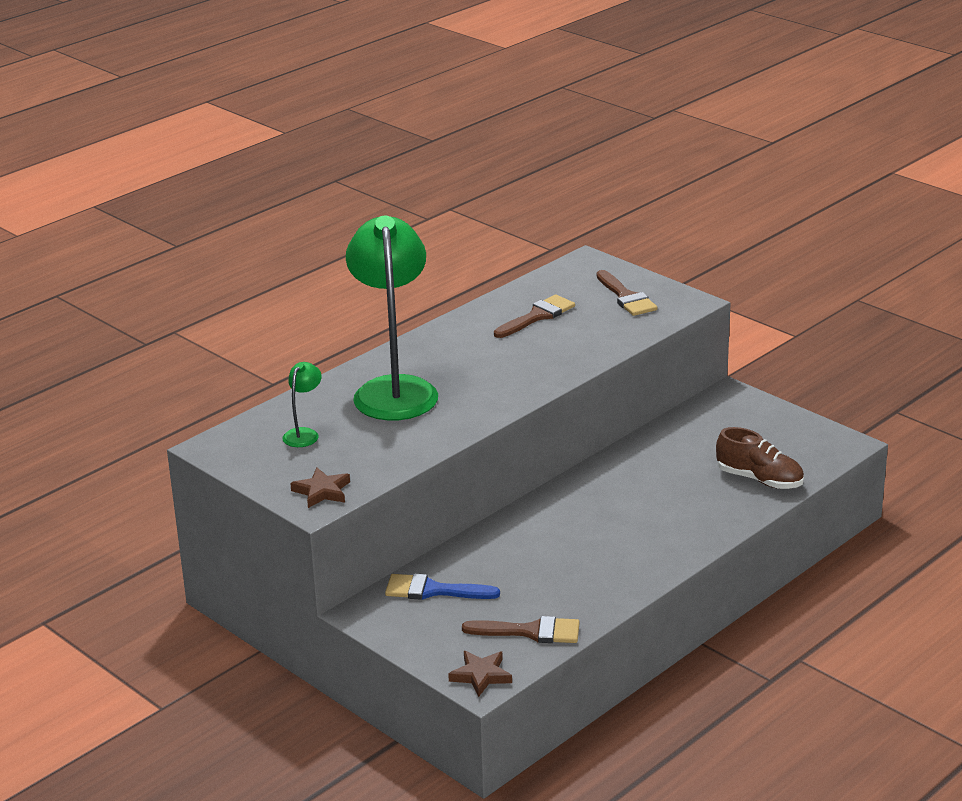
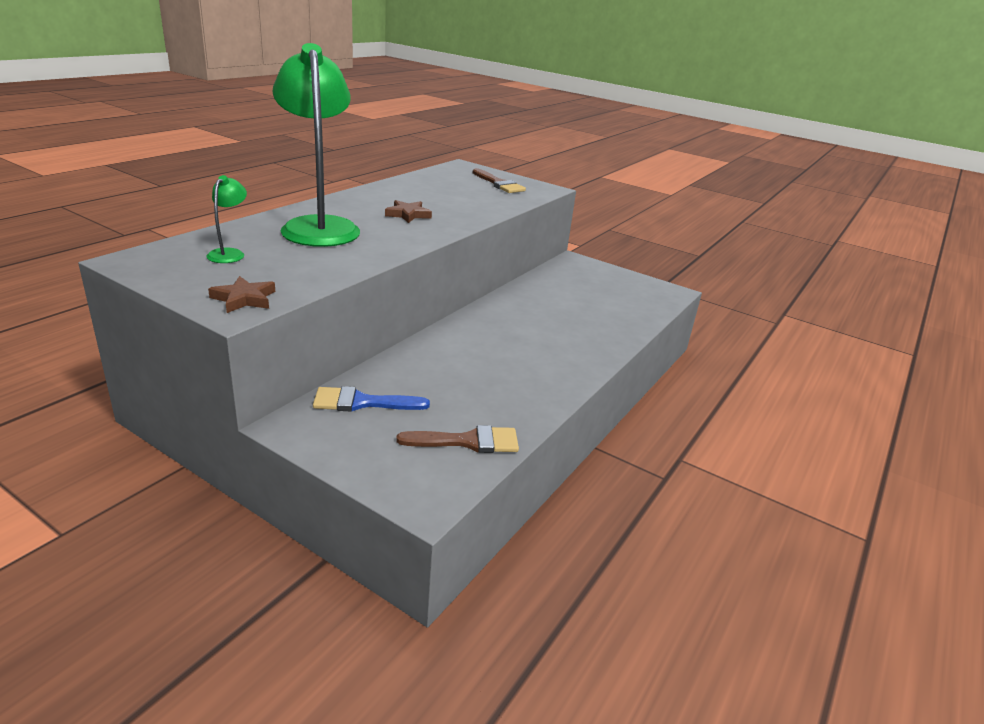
camera: 15 degrees left, 0 degrees up
(481, 675) = (424, 491): brown star -> brown star (408, 214)
(537, 316) = (434, 190): brown brush -> none
(759, 480) = (622, 313): brown shoe -> none

